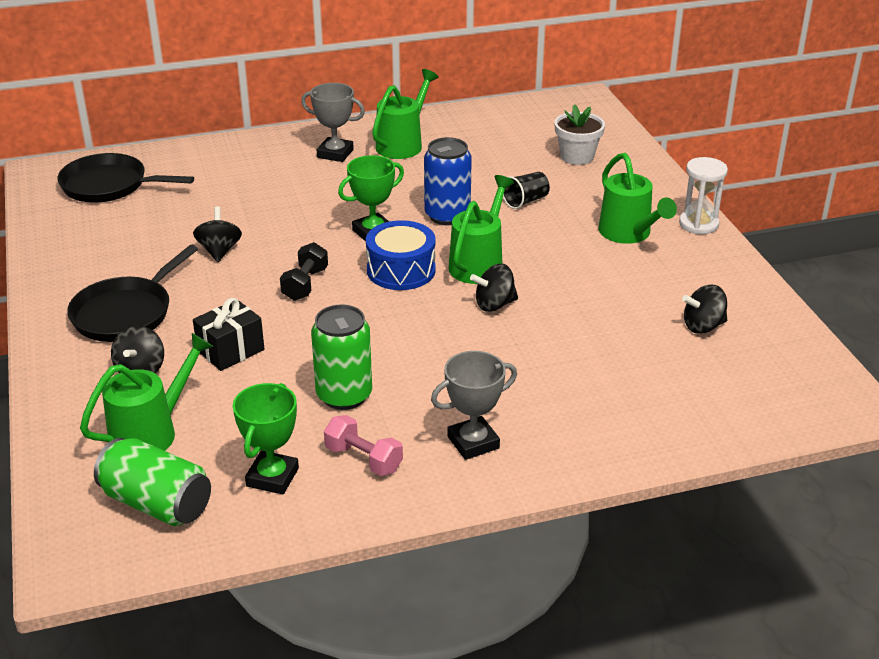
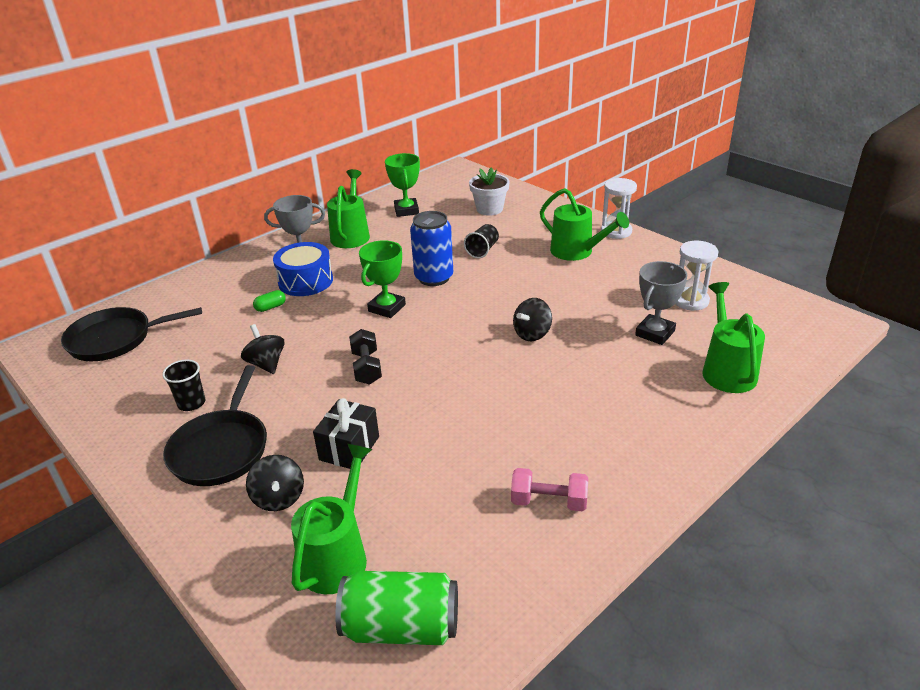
camera: 25 degrees left, 0 degrees up
(130, 265) = (191, 403): none -> black cup
(265, 197) = (270, 307): none -> green capsule
(272, 477) = (486, 552): green trophy -> green trophy (406, 210)
(344, 395) = (482, 451): green can -> none
(401, 270) = (436, 331): blue drum -> blue drum (305, 281)
(473, 442) = (620, 451): grey trophy -> grey trophy (655, 333)
(479, 263) = (491, 306): green watering can -> green watering can (726, 369)
(703, 326) = (690, 301): black spinning top -> white hourglass

